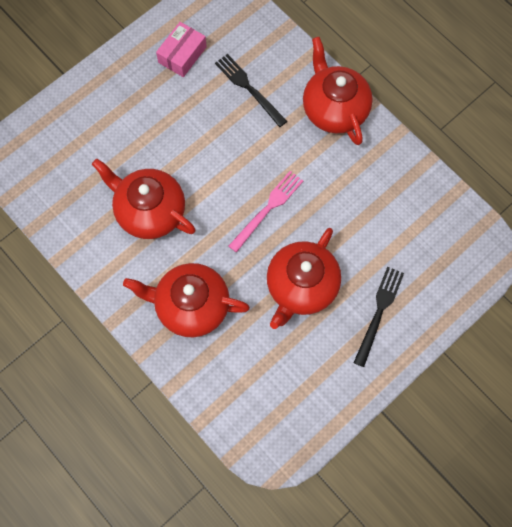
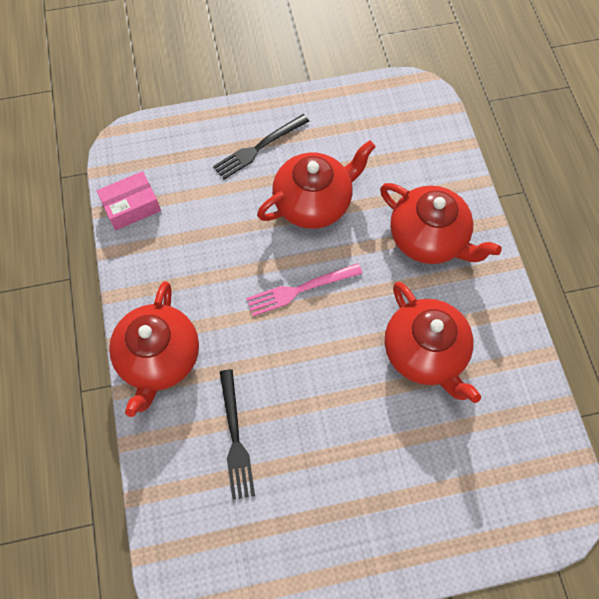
camera: 150 degrees left, 5 degrees down
(182, 55) = (287, 532): pink box -> pink box (131, 206)

